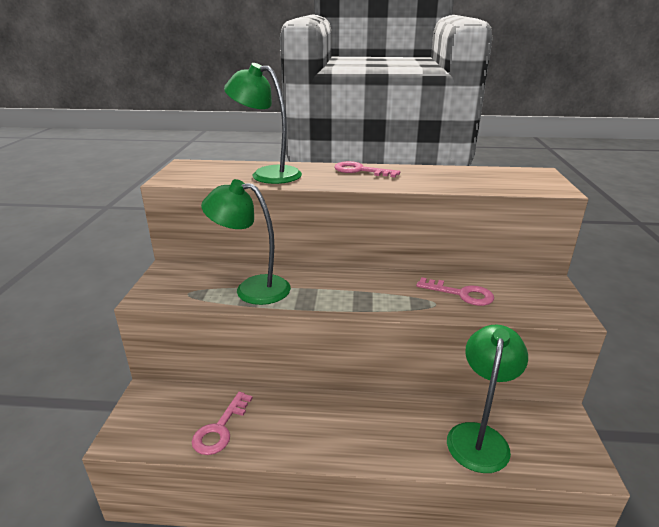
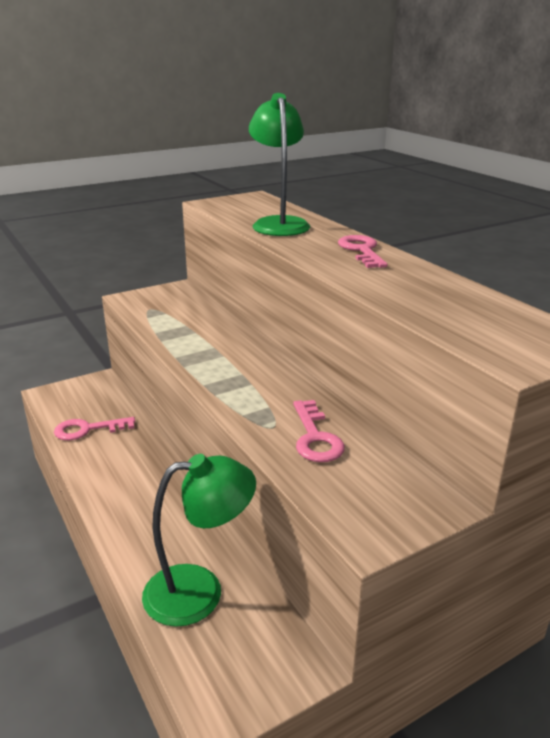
camera: 55 degrees right, 0 degrees up
(252, 288) = (187, 329): green lamp -> none

